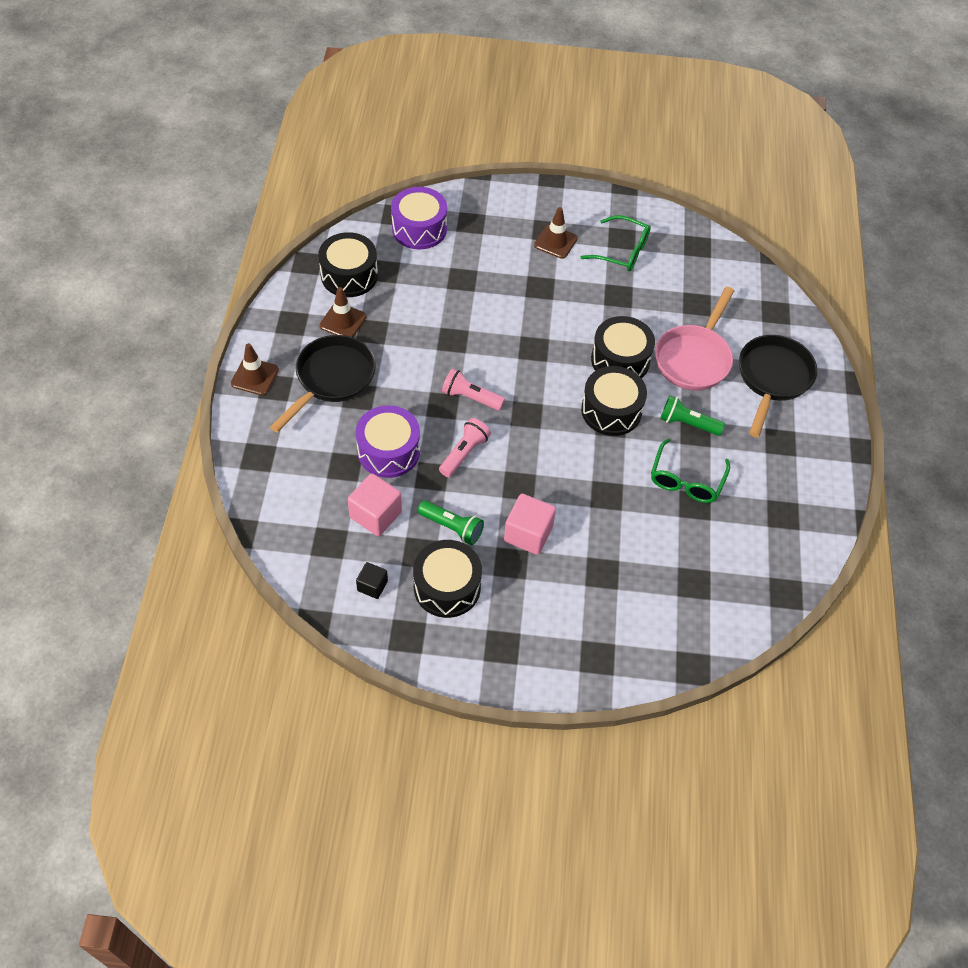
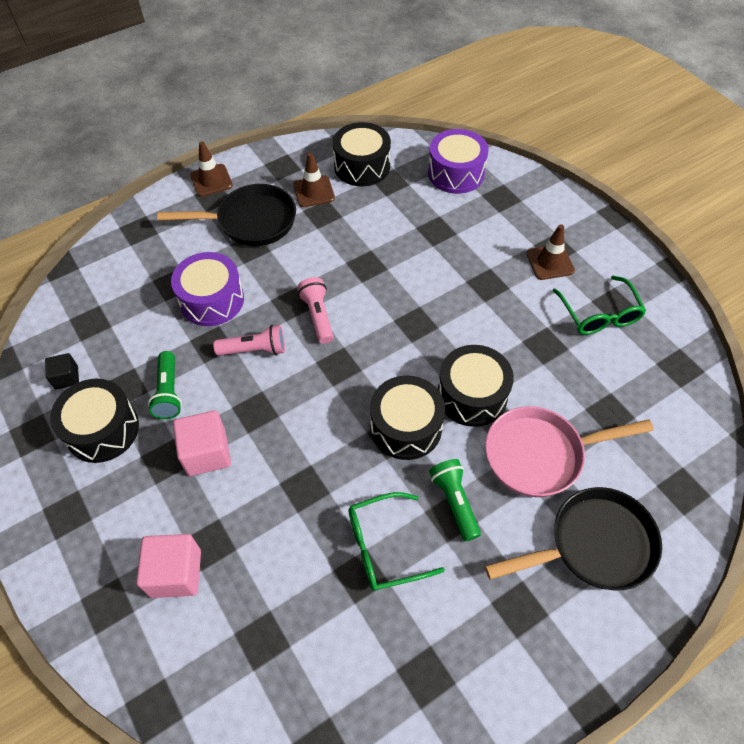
camera: 55 degrees right, 0 degrees up
(375, 515) = (140, 333): pink cube -> pink cube (176, 573)

